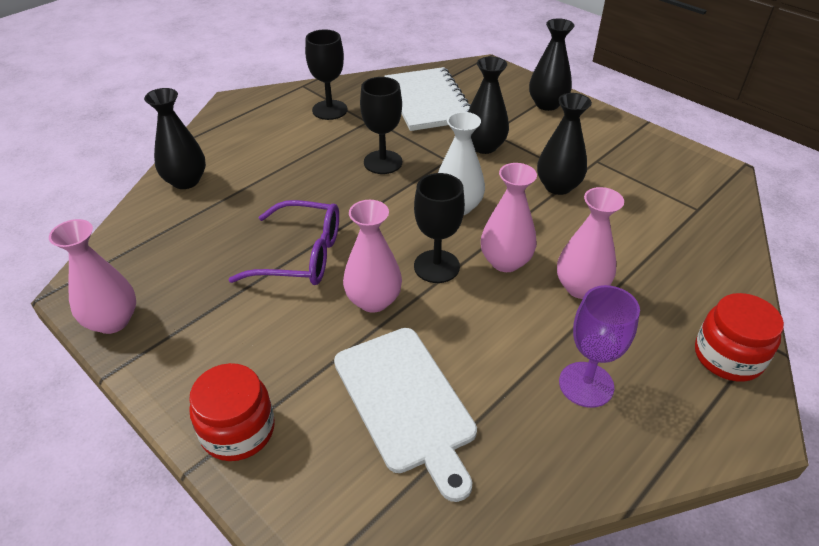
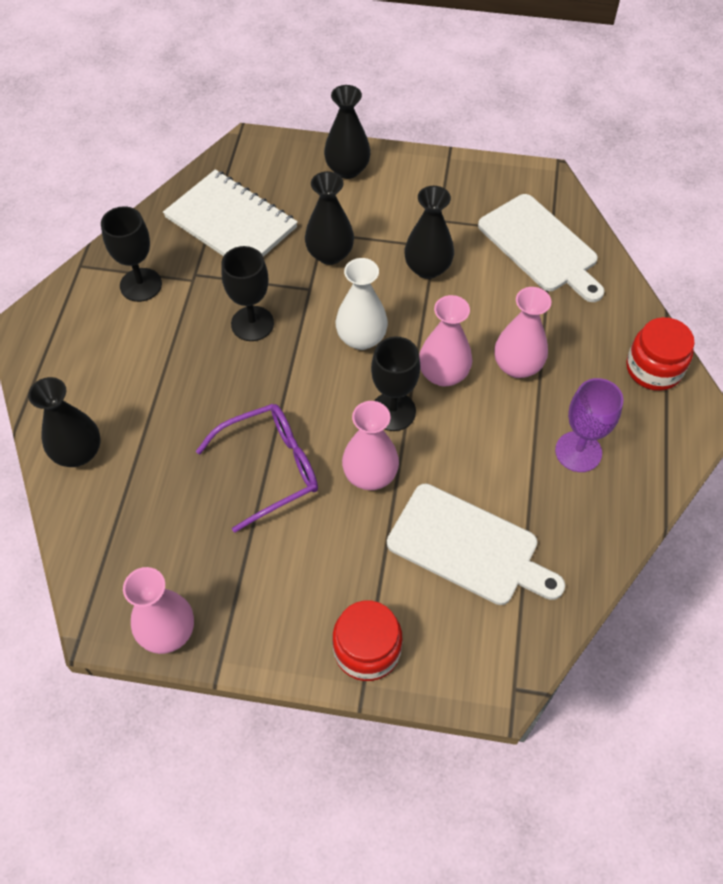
camera: 35 degrees left, 15 degrees up
(679, 214) = (541, 246): none -> white cutting board

